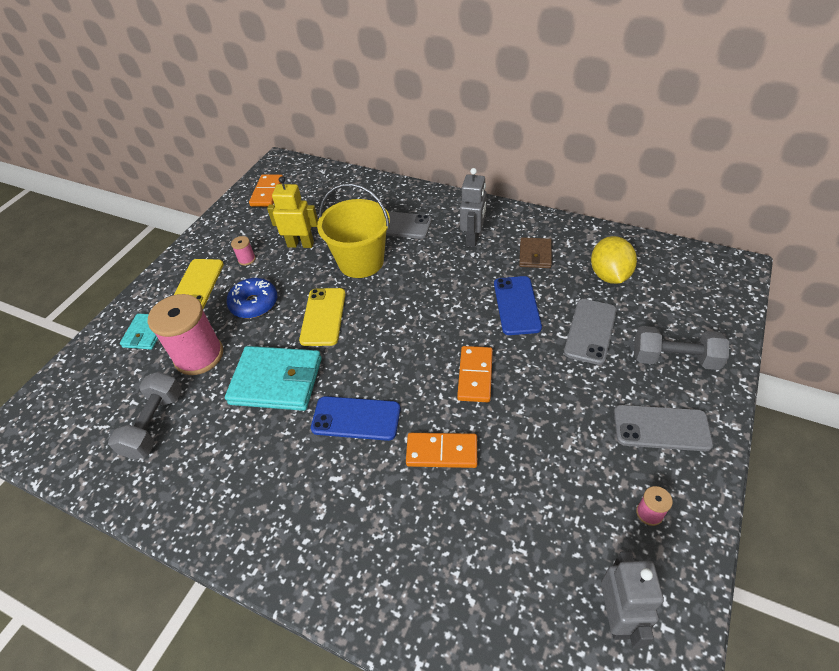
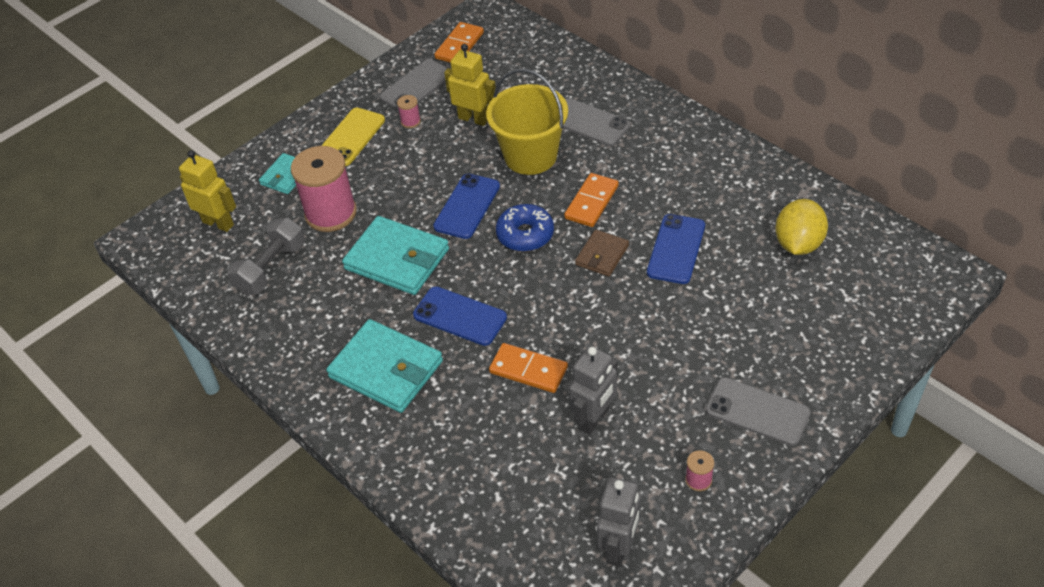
camera: 20 degrees right, 0 degrees up
(89, 394) = (218, 223): none -> yellow robot
(254, 304) = (402, 173): blue donut -> blue donut (525, 234)
(304, 494) = (386, 369): none -> turquoise wallet
(323, 317) = (467, 206): yellow phone -> blue phone
(473, 238) = (667, 160): grey robot -> grey robot (594, 419)
(475, 375) = (595, 309): orange domino -> orange domino (592, 202)
(535, 255) = (727, 198): brown wallet -> brown wallet (602, 255)
(590, 331) = (740, 298): grey phone -> grey phone (416, 86)
(674, 359) = (814, 351): grey dumbbell -> none

